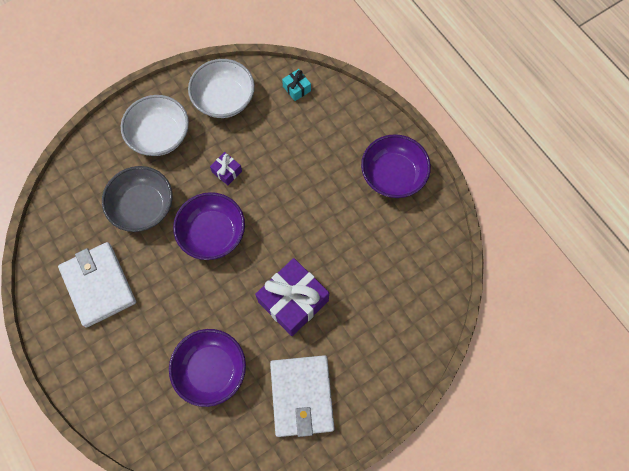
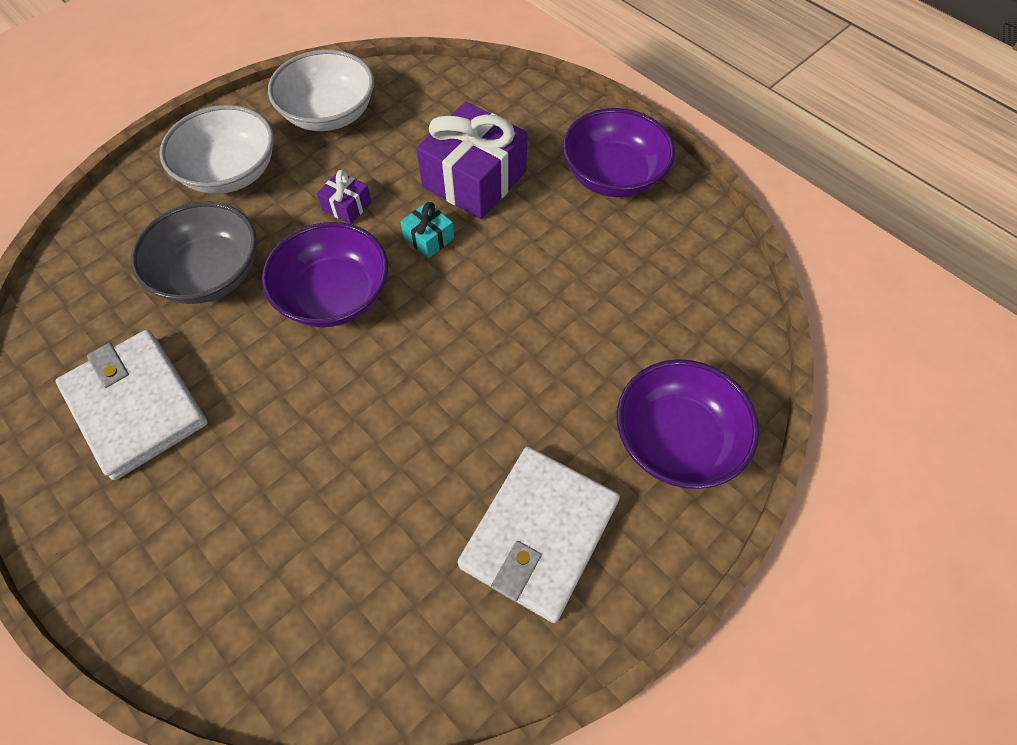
camera: 10 degrees left, 10 degrees down
(211, 370) = (361, 516): purple bowl -> purple bowl (677, 440)
(293, 301) = (492, 377): purple gift -> purple gift (474, 179)
(296, 88) = (439, 88): turquoise gift -> turquoise gift (429, 238)
(301, 396) = (539, 534): white wallet -> white wallet turned 45 degrees clockwise

